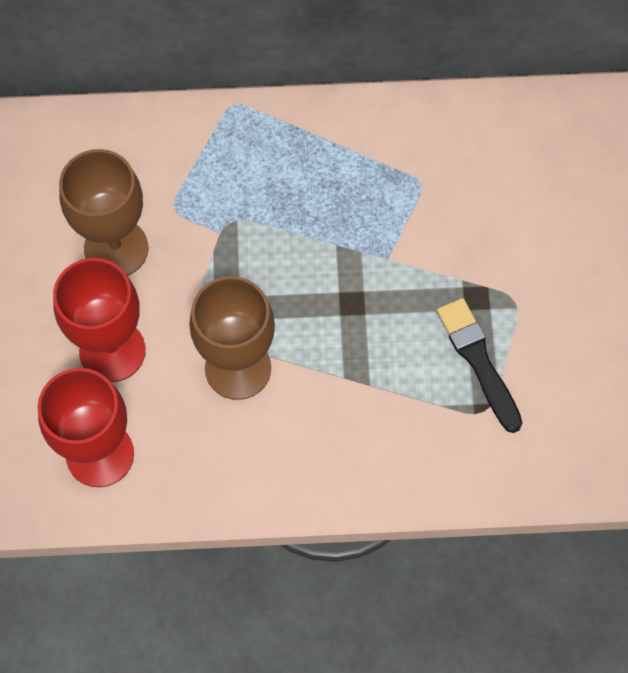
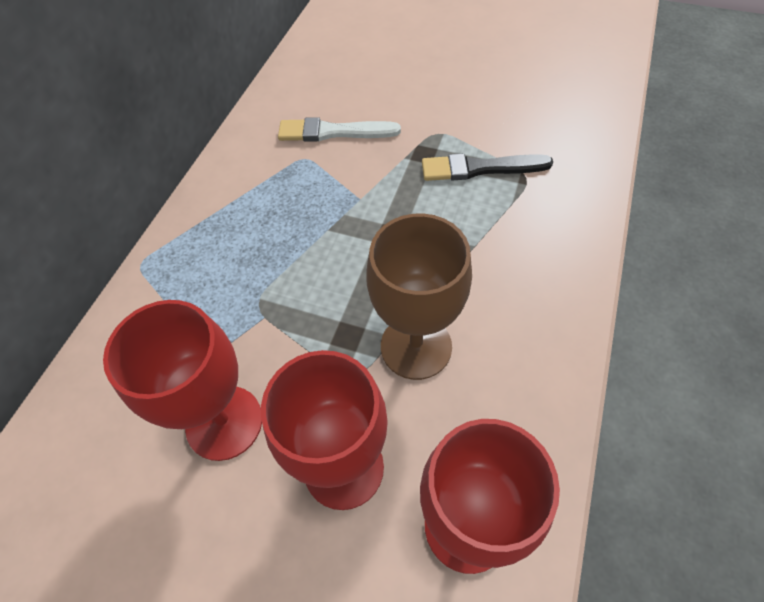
camera: 65 degrees left, 10 degrees down
(116, 248) = (224, 422): brown goblet -> red goblet
(471, 196) = (334, 132): none -> white brush

